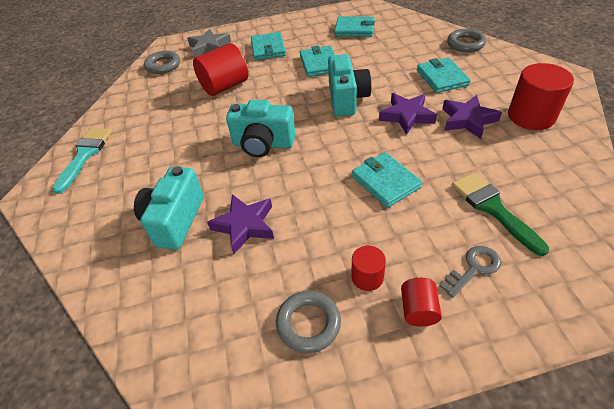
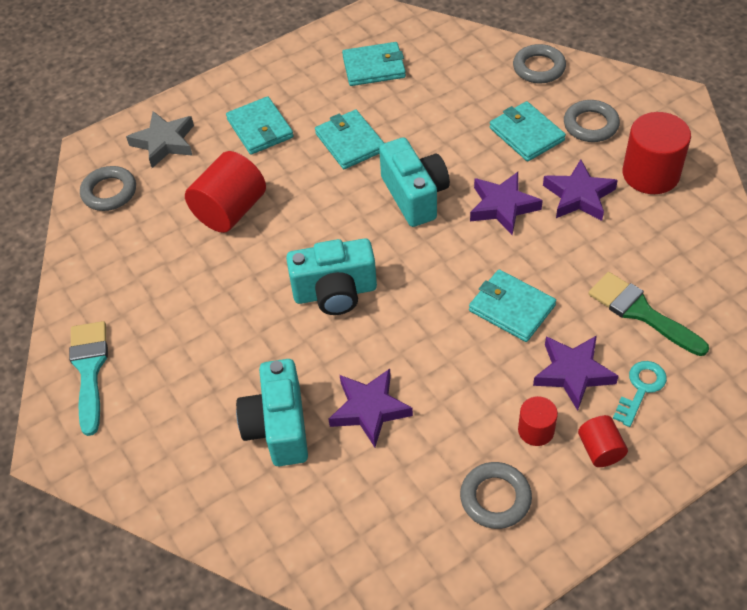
camera: 20 degrees left, 5 degrees up
(417, 240) = (573, 373): none -> purple star
(473, 268) = (641, 389): grey key -> turquoise key
(492, 80) = (590, 125): none -> grey ring

